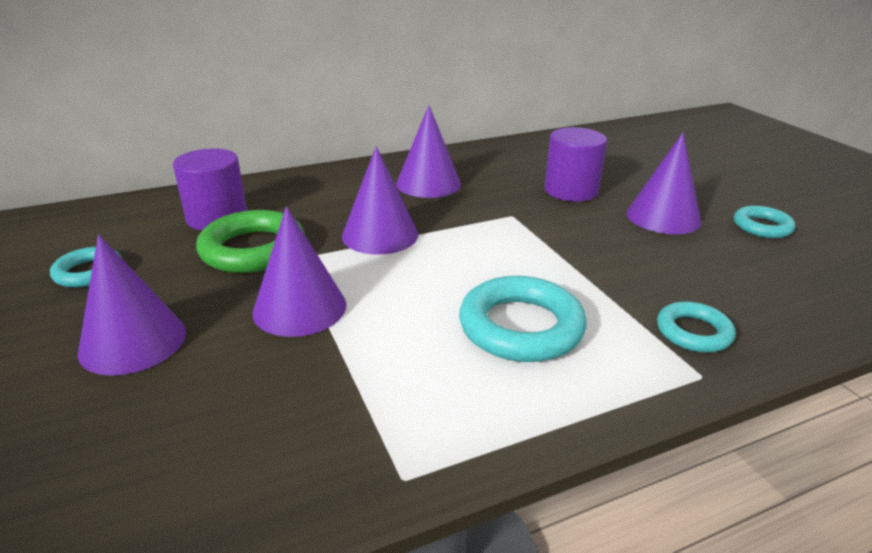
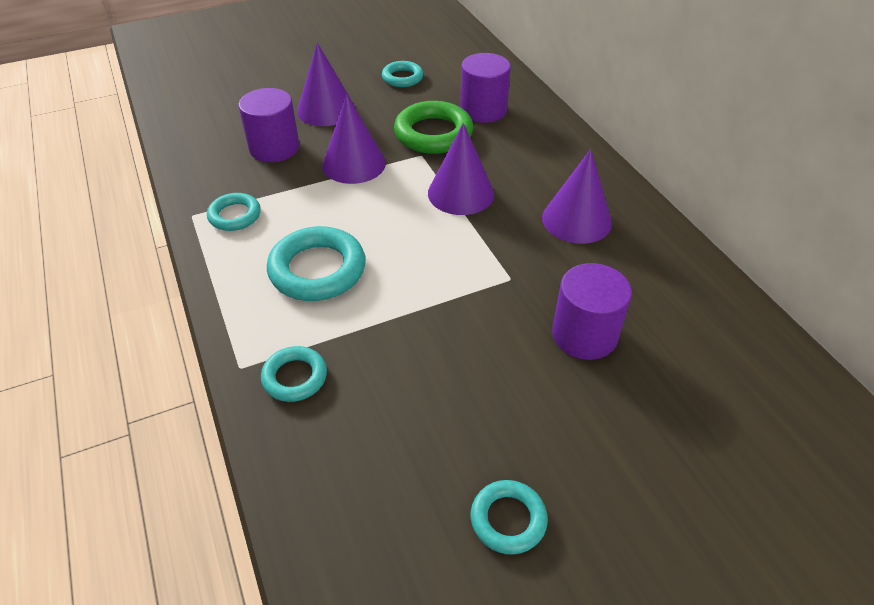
camera: 90 degrees right, 15 degrees up
(224, 392) = (274, 148): none -> purple cylinder
(408, 419) = (235, 215): none -> turquoise ring
(663, 217) = (523, 412): purple cone -> none

